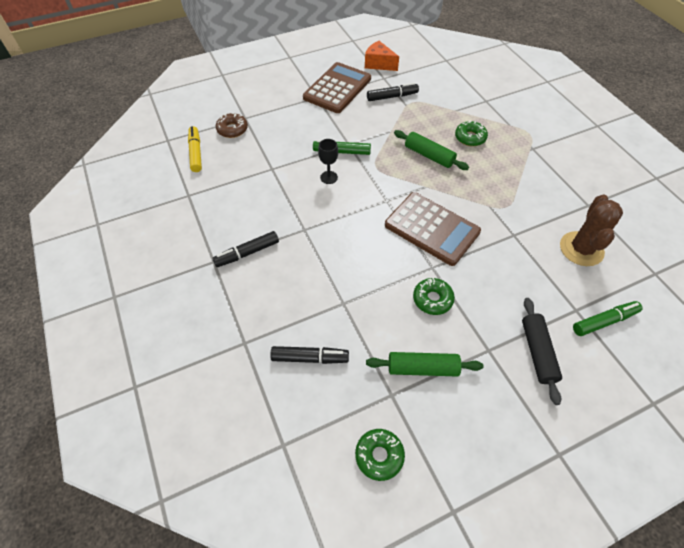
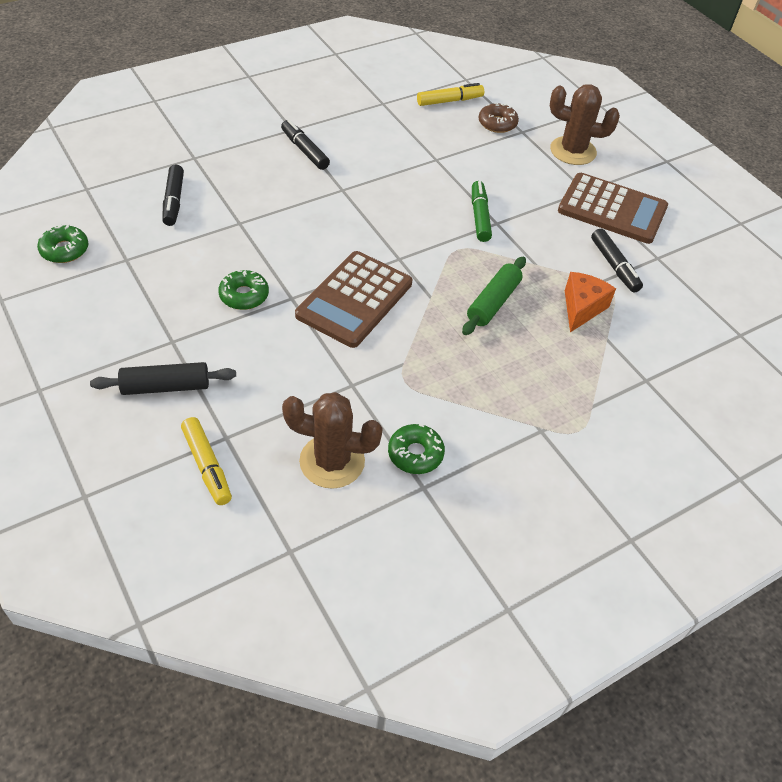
camera: 80 degrees right, 5 degrees down
(273, 96) = (573, 151): none -> brown cactus
(329, 177) = (430, 206): black goblet -> none
(379, 64) = (691, 252): orange cheese -> orange cheese (582, 308)
(422, 368) = (154, 283): green rolling pin -> none
(470, 138) = (545, 352): green donut -> green donut (415, 454)
(604, 321) = (207, 466): green marker -> yellow marker

